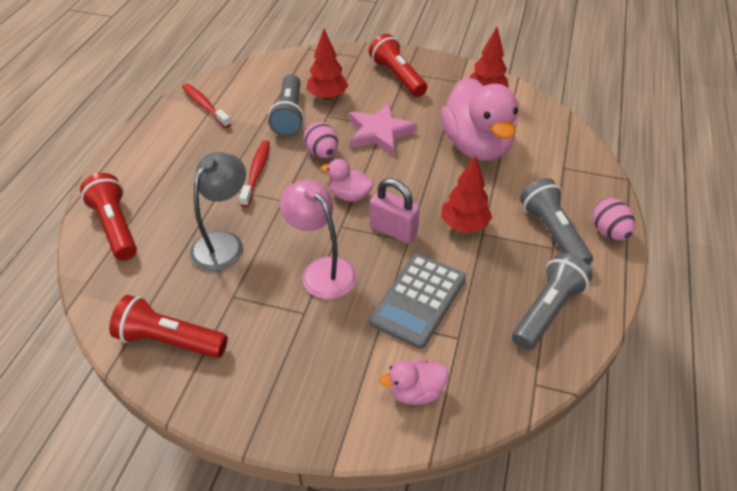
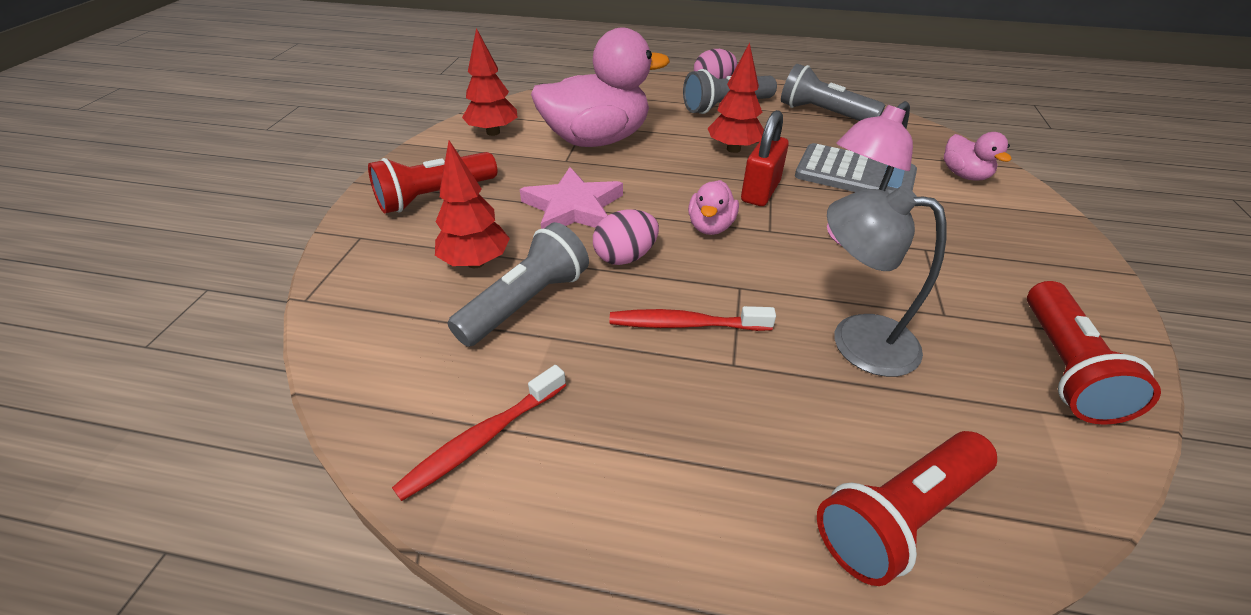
camera: 95 degrees left, 5 degrees down
(289, 115) = (526, 302): grey flashlight -> grey flashlight turned 45 degrees counterclockwise
(393, 230) = (760, 192): pink padlock -> red padlock

